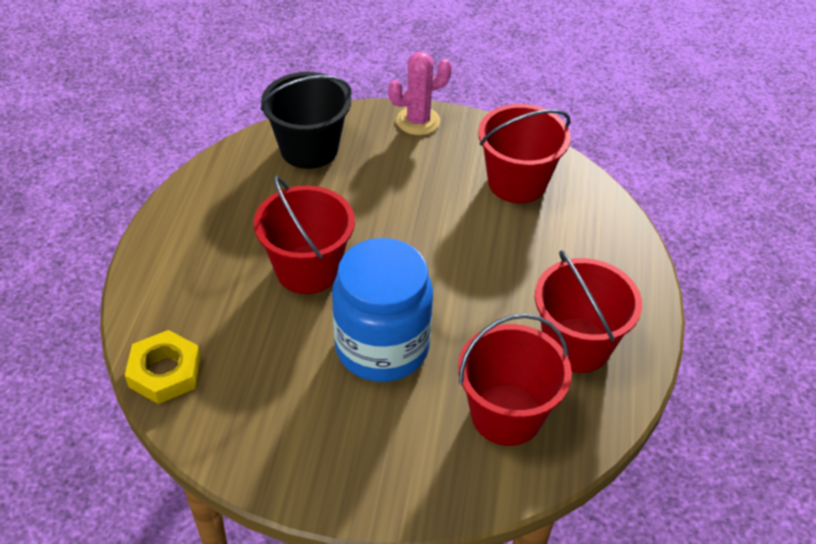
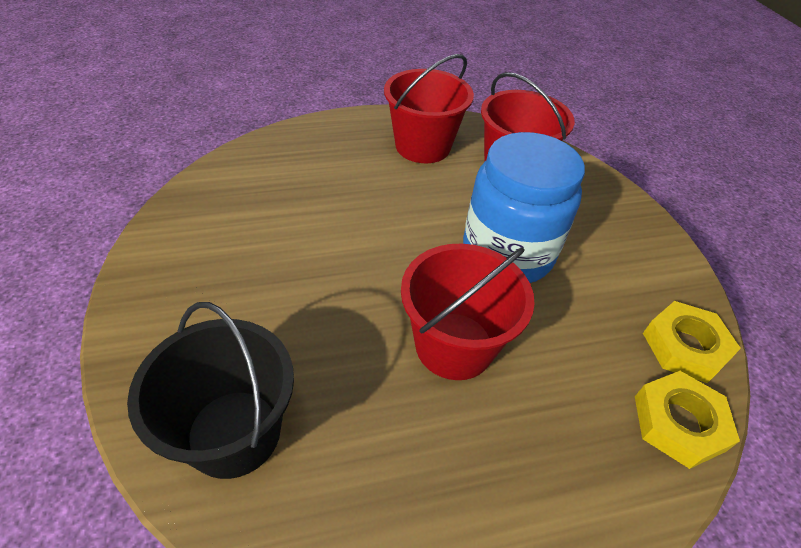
camera: 115 degrees left, 0 degrees up
(214, 424) = (684, 346): none -> yellow nut
(418, 121) = (140, 321): pink cactus -> none
(517, 182) = (237, 210): red bucket -> none

